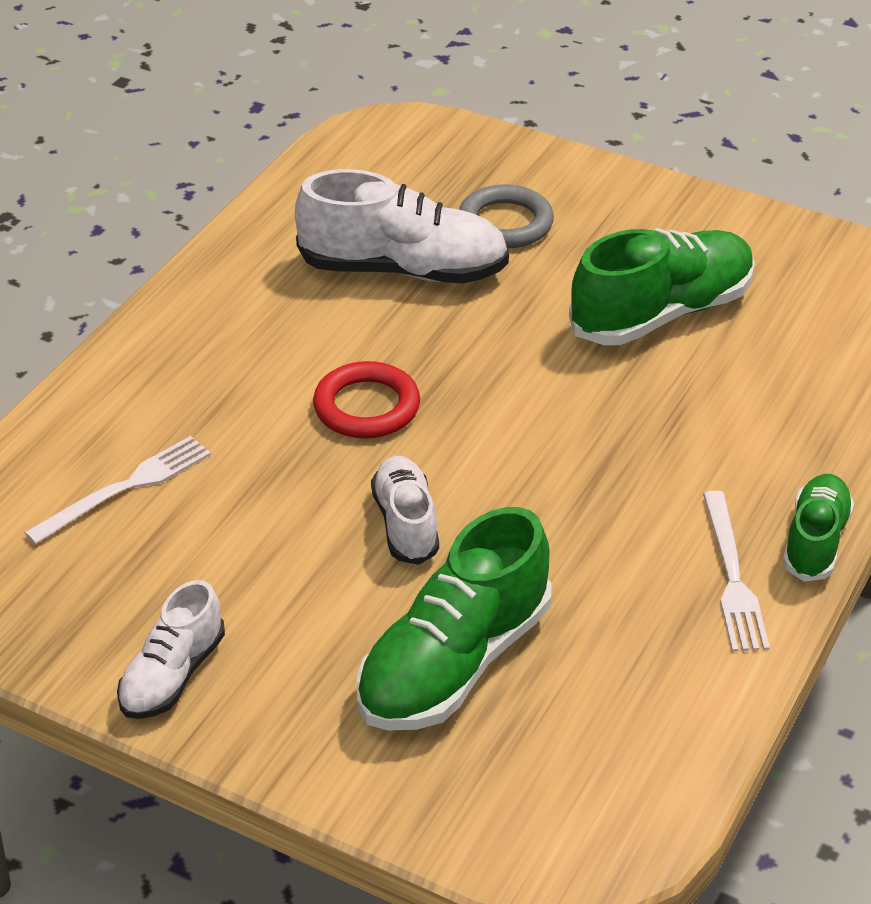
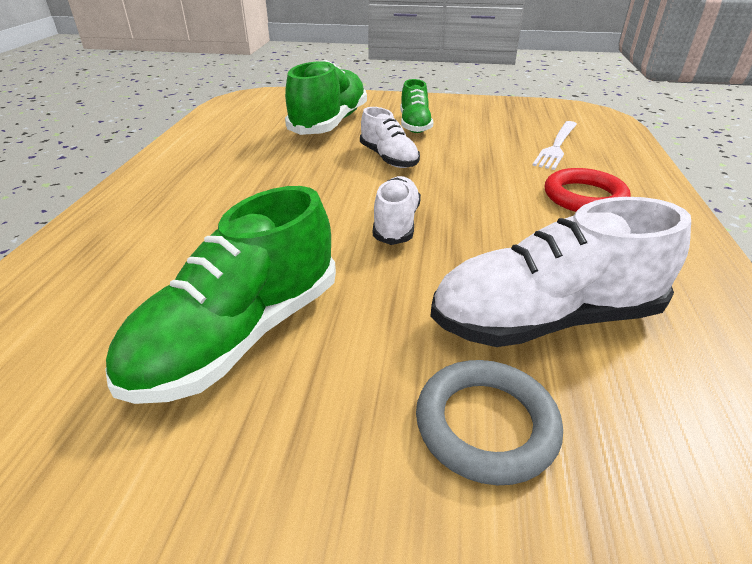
camera: 160 degrees right, 5 degrees down
(172, 675) = (451, 105): white shoe -> white shoe (396, 224)
(366, 407) = (464, 204): red ring -> red ring (584, 197)
(732, 577) = (181, 169): white fork -> none
(815, 541) = (119, 191): green shoe -> green shoe (415, 125)

